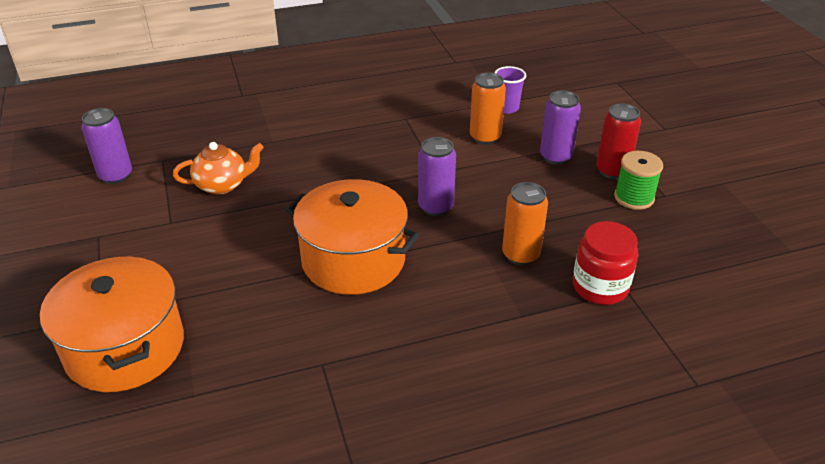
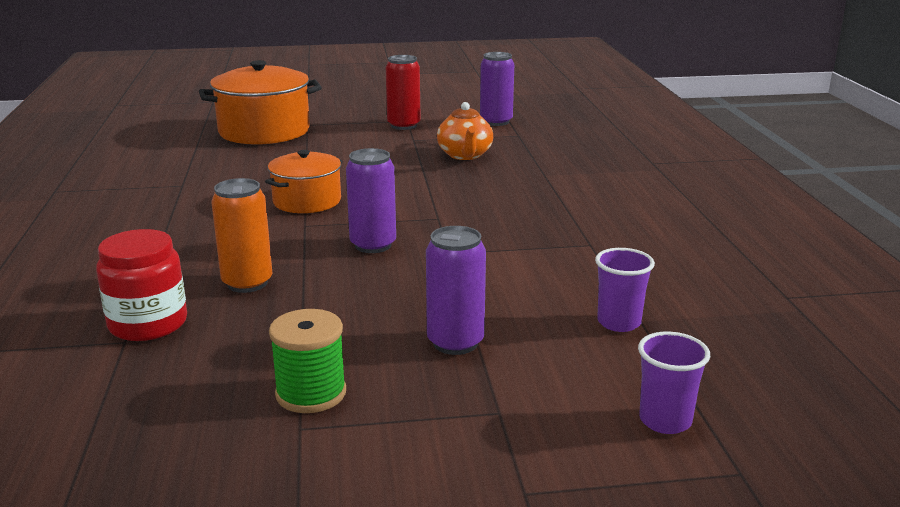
camera: 100 degrees right, 15 degrees down
(353, 260) = (307, 201): orange pot -> orange pot, size x0.61
(485, 137) = (527, 293): orange can -> none
(591, 97) = (665, 420): none -> purple cup
(612, 171) = (394, 388): red can -> red can (404, 125)

